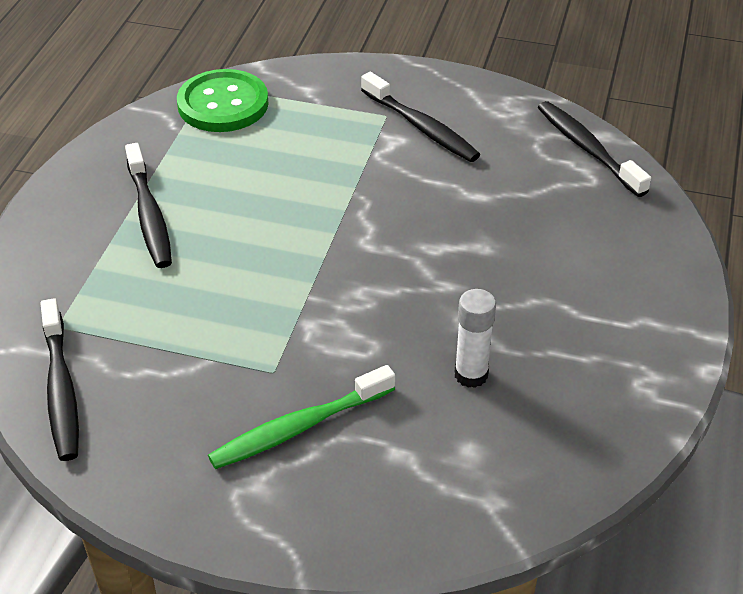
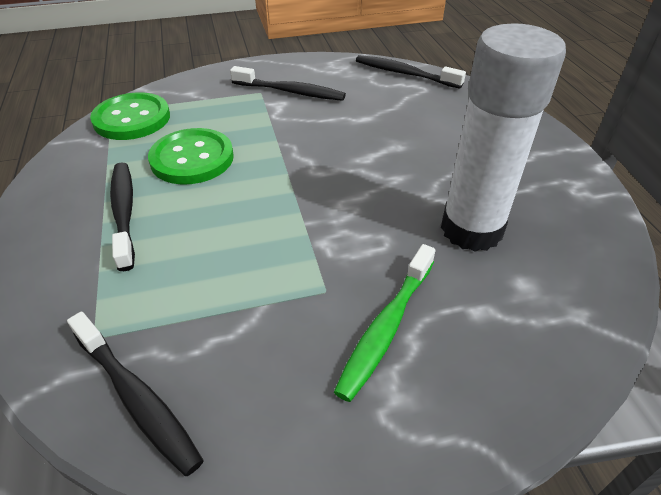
camera: 30 degrees left, 0 degrees up
(149, 216) = (124, 212): black toothbrush -> black toothbrush turned 150 degrees counterclockwise
(251, 178) = (192, 159): none -> green button
(471, 375) = (471, 229): white glue stick -> white glue stick, size x2.17

